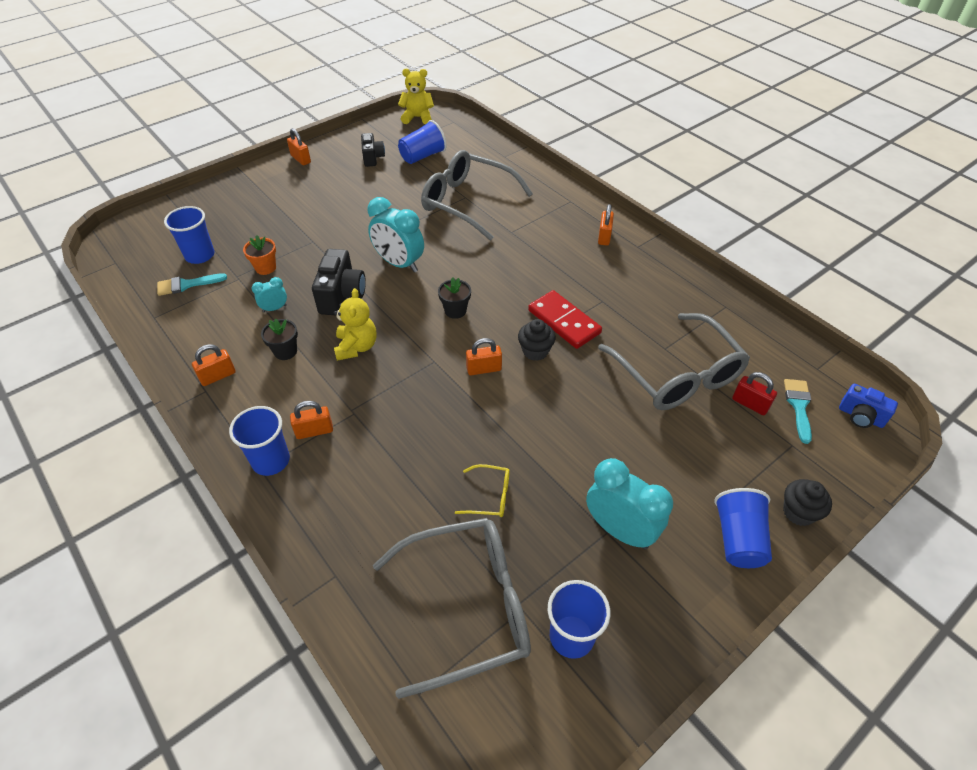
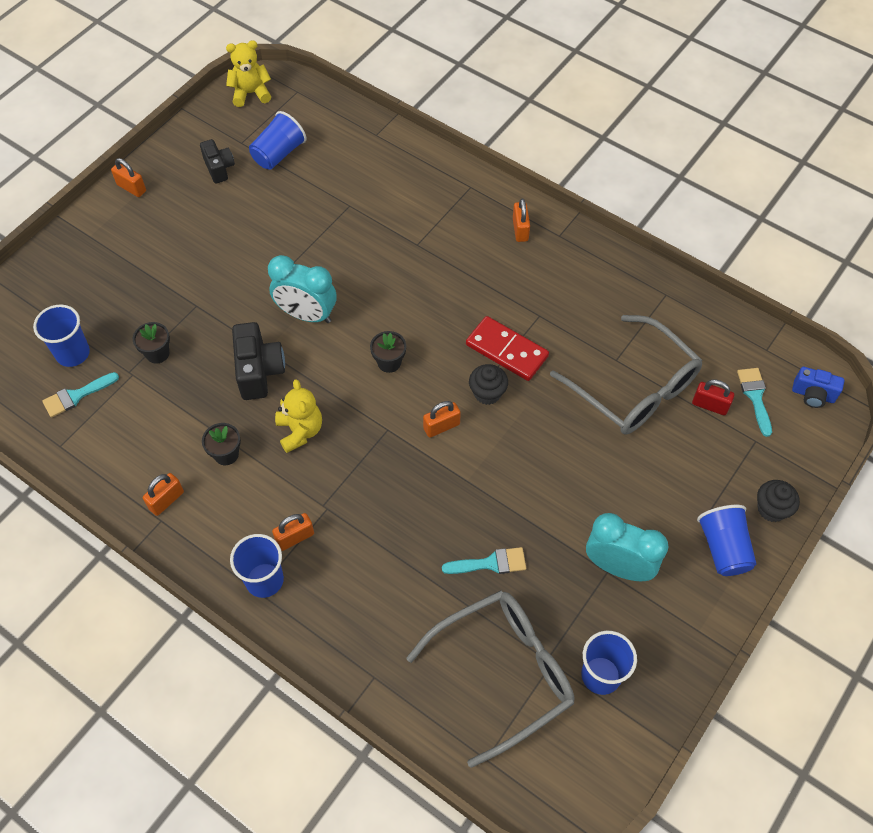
camera: 15 degrees left, 10 degrees up
(265, 268) = (157, 353): orange flower pot -> black flower pot
(274, 308) = (191, 404): turquoise clock -> none
(467, 202) = (354, 212): grey glasses -> none
(490, 496) = (490, 563): yellow glasses -> turquoise brush

